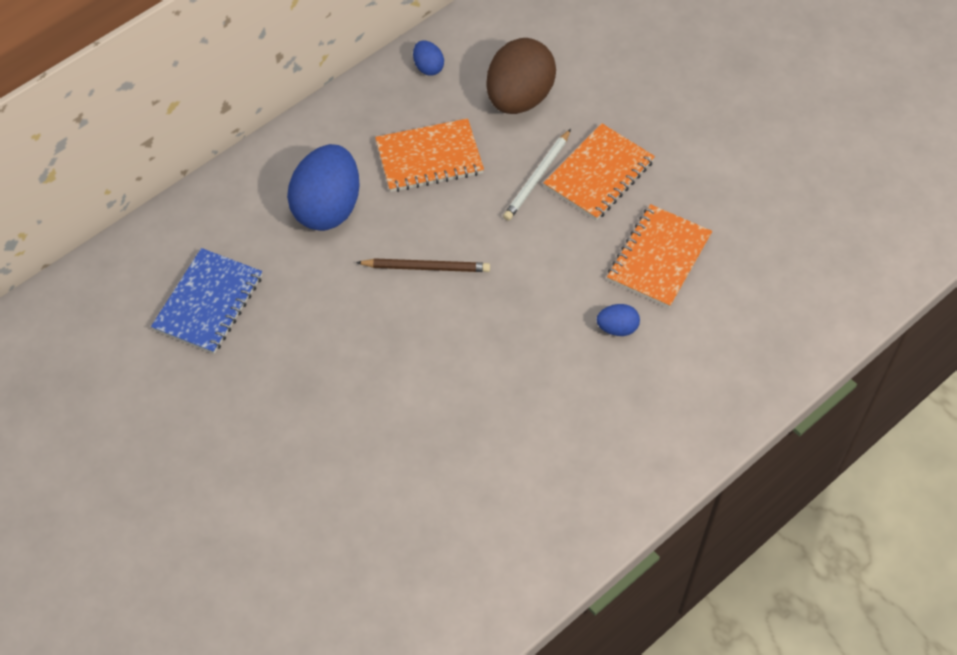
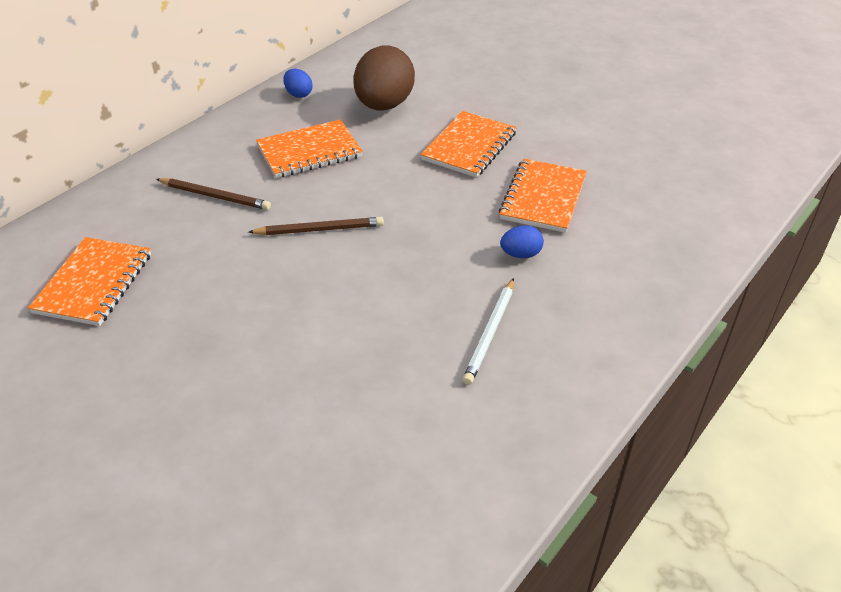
camera: 10 degrees left, 15 degrees down
(209, 303) = (94, 283): blue notebook -> orange notebook
(327, 207) = (215, 196): blue egg -> brown pencil
(537, 177) = (413, 154): white pencil -> white pencil (490, 333)

